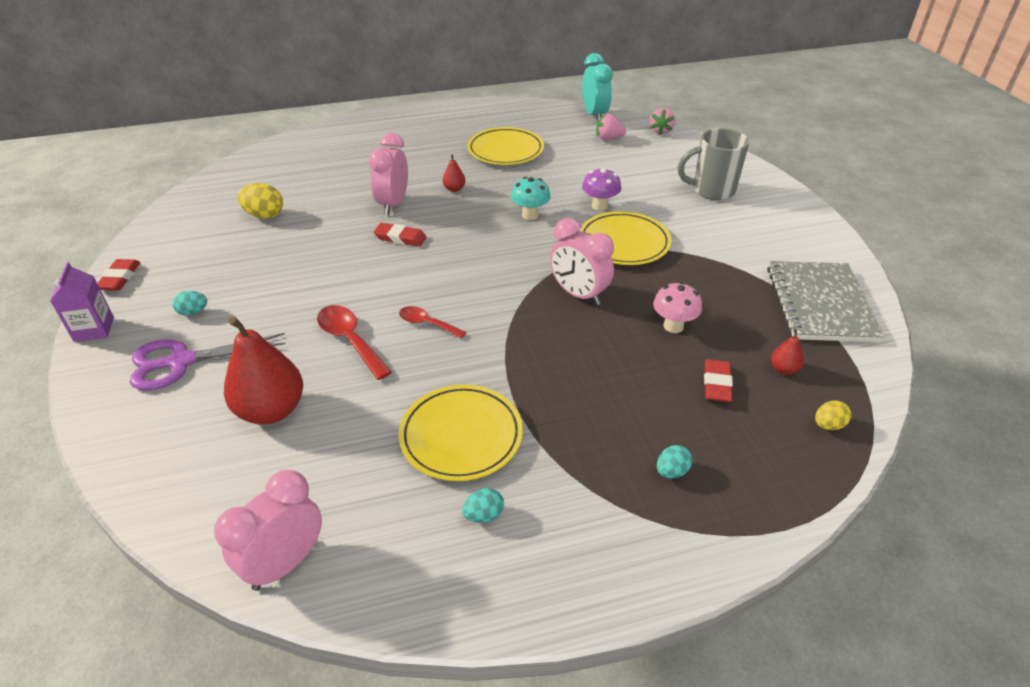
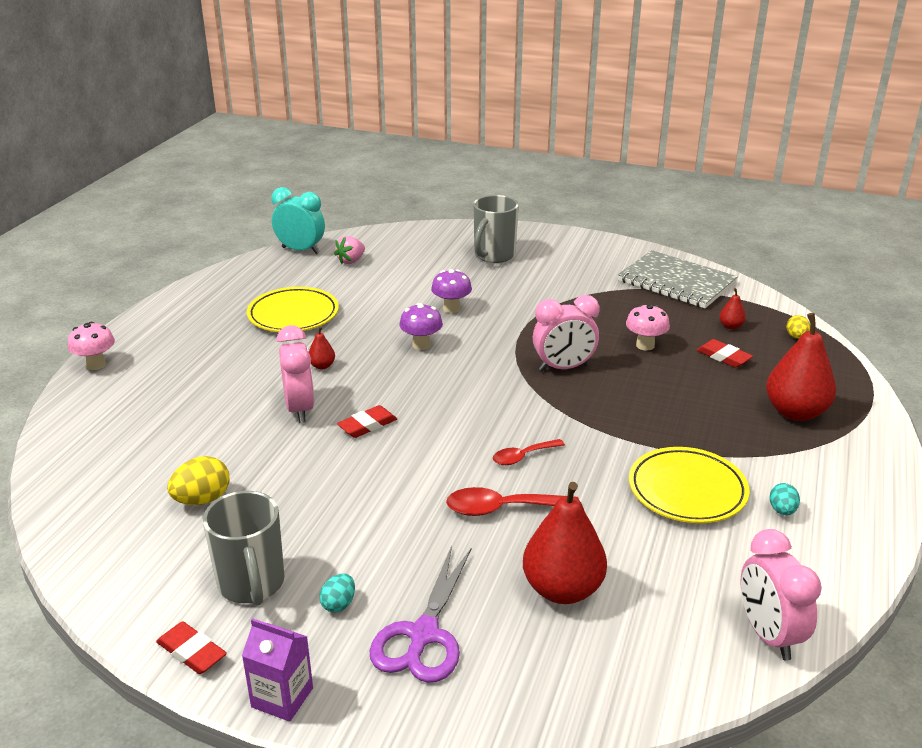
camera: 55 degrees left, 10 degrees down
(192, 270) = (252, 585): none -> grey mug
(370, 118) = (96, 365): none -> pink mushroom
(393, 204) = (300, 409): pink clock -> pink clock turned 150 degrees counterclockwise
(530, 215) = (421, 345): turquoise mushroom -> purple mushroom
(624, 243) = (517, 320): yellow plate -> none
(661, 131) = (375, 235): pink strawberry -> none
(671, 471) = (795, 412): turquoise egg -> red pear

